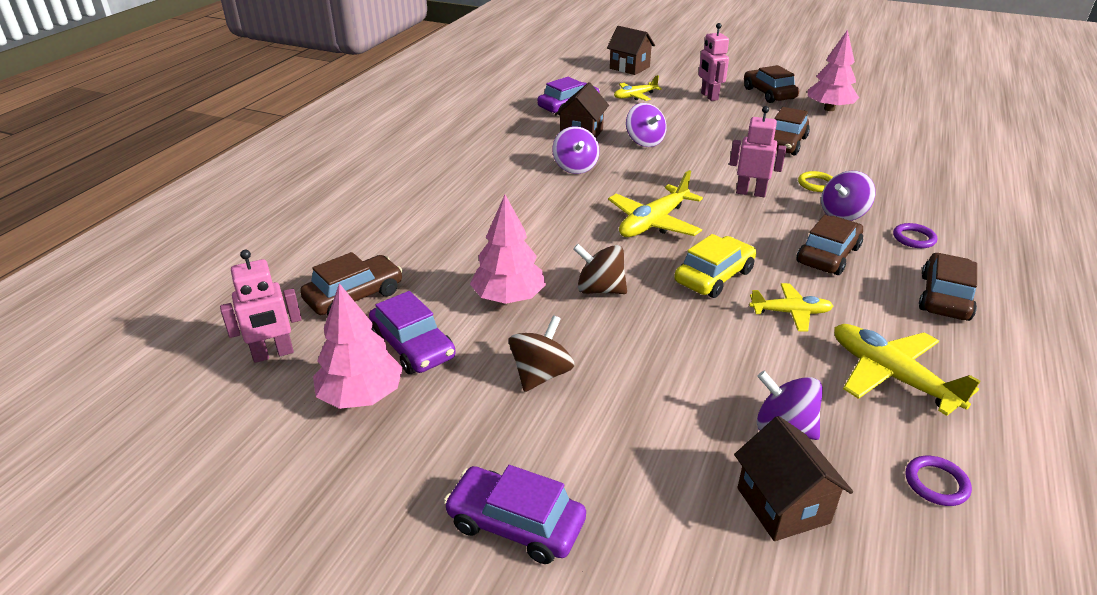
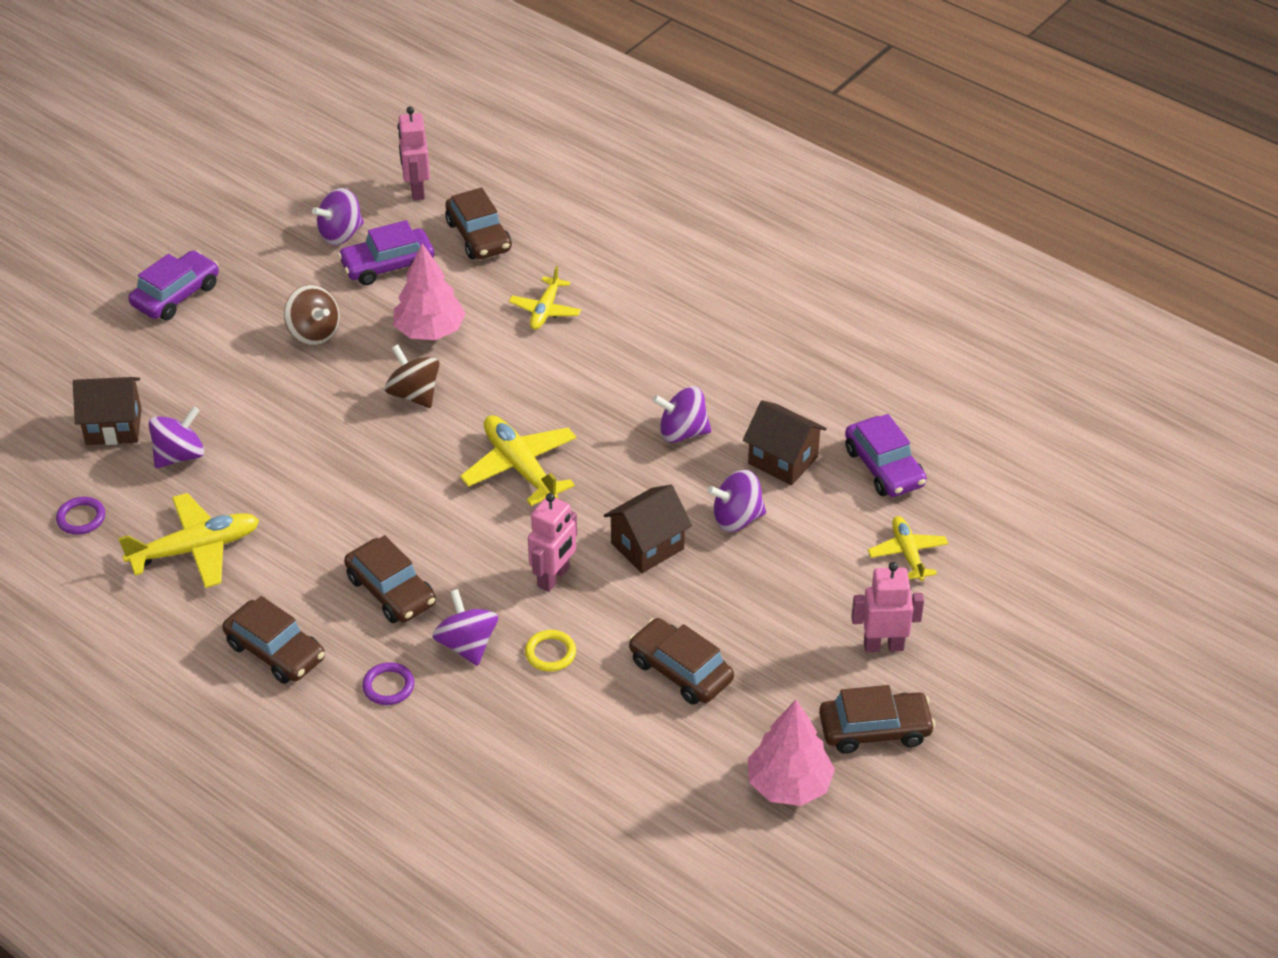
camera: 105 degrees right, 10 degrees up
(361, 396) = (341, 234): pink tree -> purple spinning top
(600, 289) = (414, 394): brown spinning top -> brown spinning top turned 75 degrees counterclockwise
(629, 68) = (1041, 581): brown house -> brown house (647, 546)
(714, 276) = (396, 483): yellow car -> none
(791, 313) = (312, 518): yellow plane -> yellow plane (545, 310)

